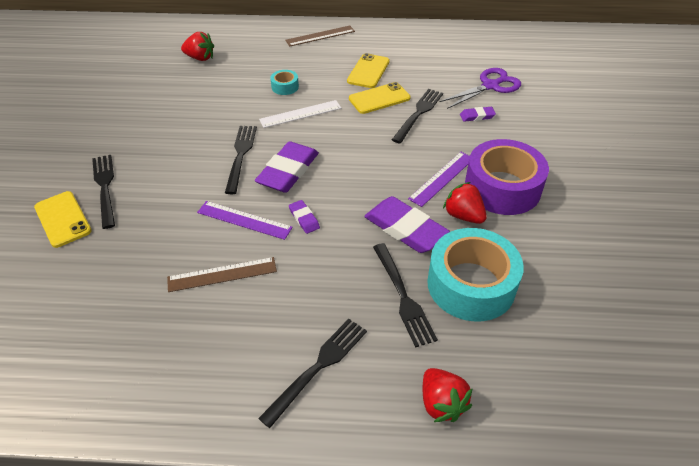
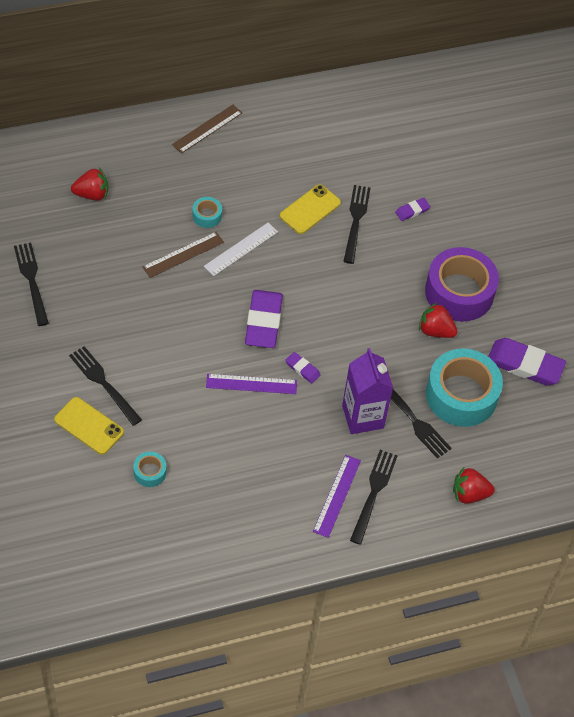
camera: 25 degrees left, 10 degrees up
(86, 276) = (150, 472): none -> turquoise tape
(222, 274) = (261, 440): brown ruler -> brown ruler (183, 254)
(241, 155) = (209, 315): black fork -> black fork (31, 280)
(346, 279) = (363, 417): none -> purple carton
(368, 71) = (283, 173): yellow phone -> none
(405, 229) = (392, 356): purple eraser -> purple eraser (525, 365)
(441, 403) = (469, 494): red strawberry -> red strawberry turned 135 degrees clockwise
(442, 178) = (404, 295): purple ruler -> purple ruler (337, 496)
(490, 86) = (413, 166): purple scissors -> none

